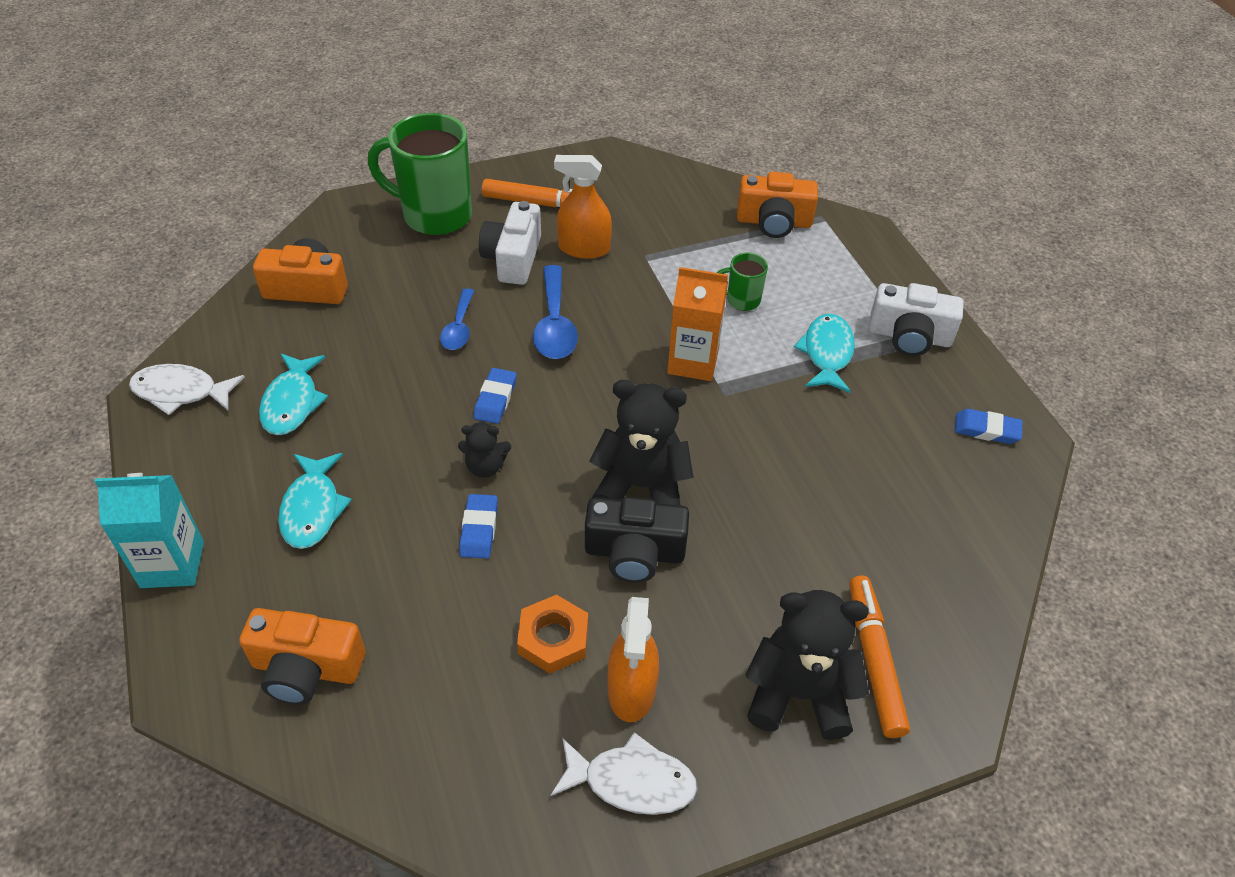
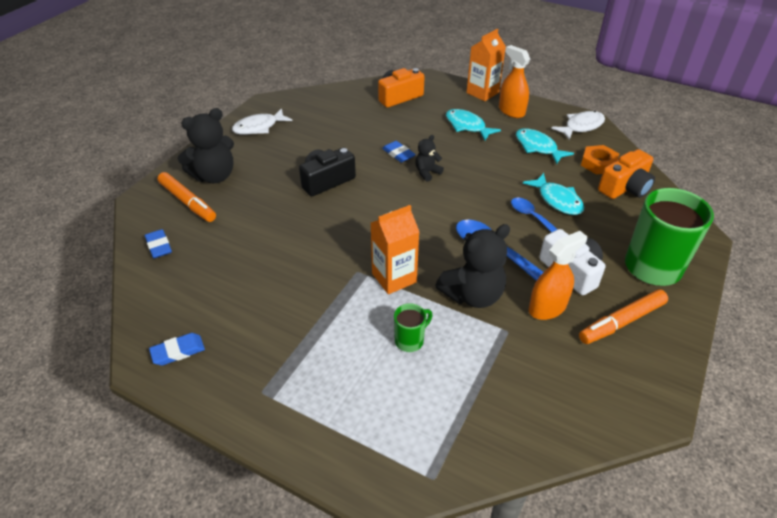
camera: 140 degrees right, 5 degrees down
(172, 564) = (482, 93): turquoise carton -> orange carton
(495, 399) = (463, 198): blue eraser -> blue eraser (159, 246)
(553, 638) = (327, 142): orange nut -> orange nut (598, 163)
(631, 689) = (282, 145): orange spray bottle -> orange spray bottle (511, 111)
(641, 487) = (351, 204): black teddy bear -> black teddy bear (473, 295)
(774, 222) = (462, 437): orange camera -> none
(827, 353) = (320, 338): turquoise fish -> turquoise fish (557, 200)
(909, 336) = (272, 393): white camera -> none

